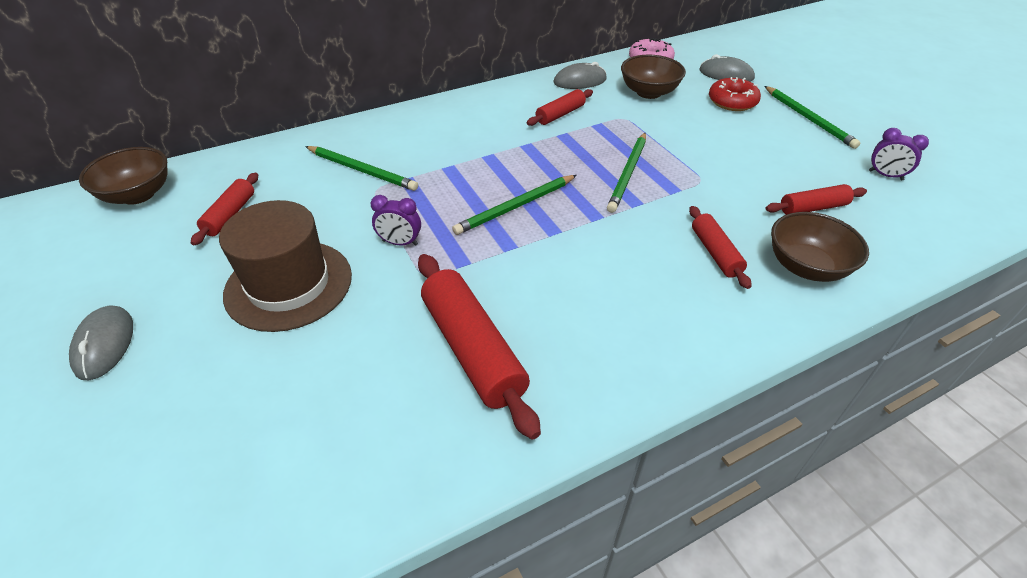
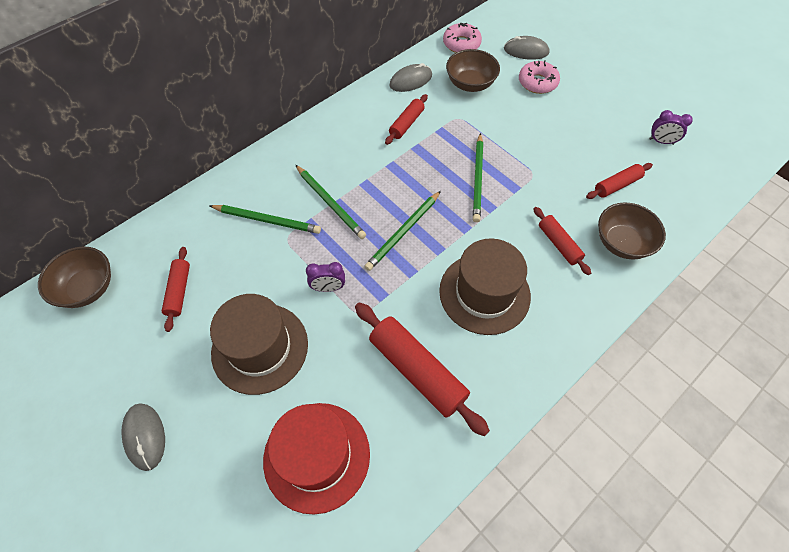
camera: 15 degrees left, 15 degrees up
(295, 416) = (316, 456): none -> red hat
(596, 285) = (484, 293): none -> brown hat
(732, 102) = (537, 82): red donut -> pink donut
(808, 119) = (598, 91): green pencil -> green pencil (330, 203)

